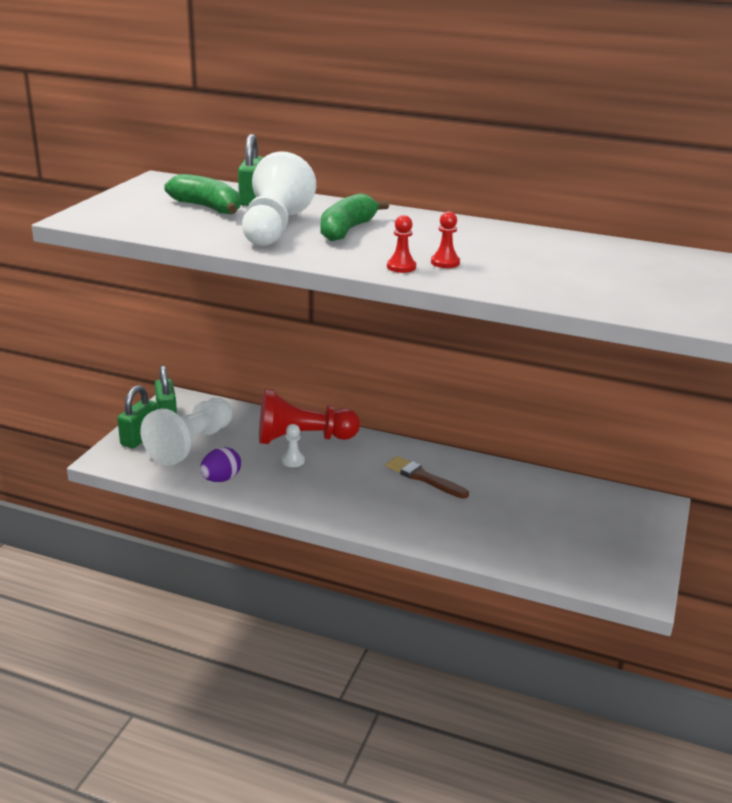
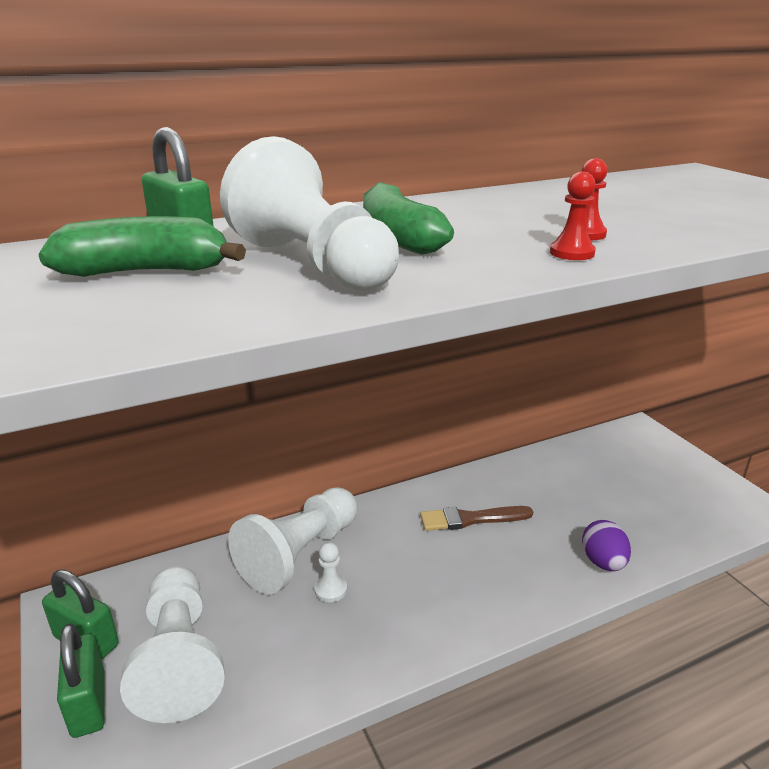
camera: 45 degrees left, 0 degrees up
(221, 479) = (289, 679): purple egg -> purple egg (603, 562)
(302, 438) = (299, 554): red pawn -> white pawn

